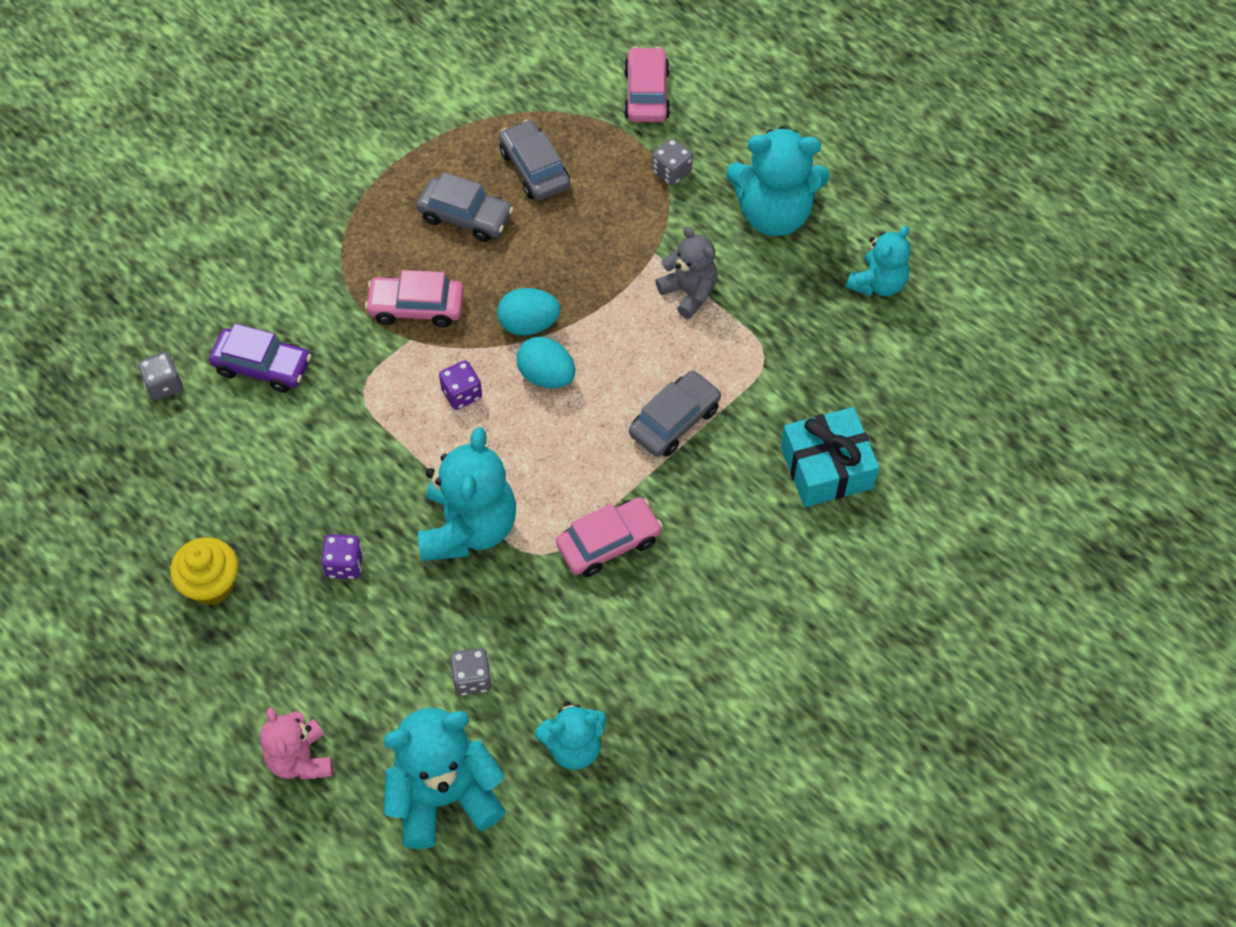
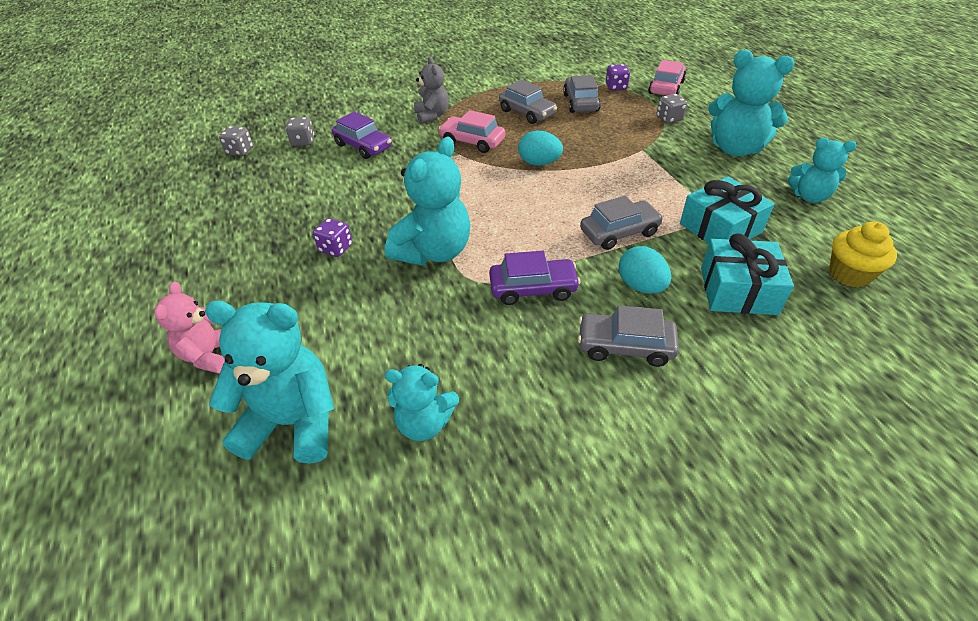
camera: 25 degrees right, 15 degrees down
(211, 584) = (245, 235): yellow cupcake -> yellow cupcake (849, 274)
(462, 394) = (475, 184): purple dice -> purple dice (616, 87)
(472, 679) = (374, 344): grey dice -> grey dice (240, 151)
(546, 376) = (537, 189): turquoise egg -> turquoise egg (641, 286)
(608, 542) = (533, 288): pink car -> purple car
(689, 292) = (659, 171): grey teddy bear -> grey teddy bear (432, 116)
(732, 585) = (625, 346): none -> grey car
(787, 374) = (720, 228): none -> turquoise gift
(878, 283) = (809, 196): turquoise teddy bear -> turquoise teddy bear turned 45 degrees clockwise

